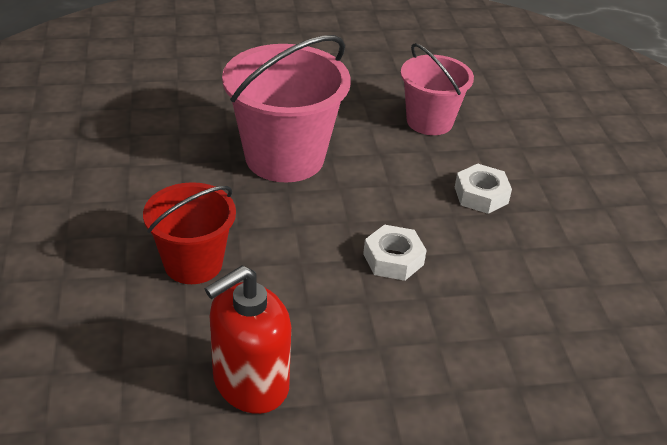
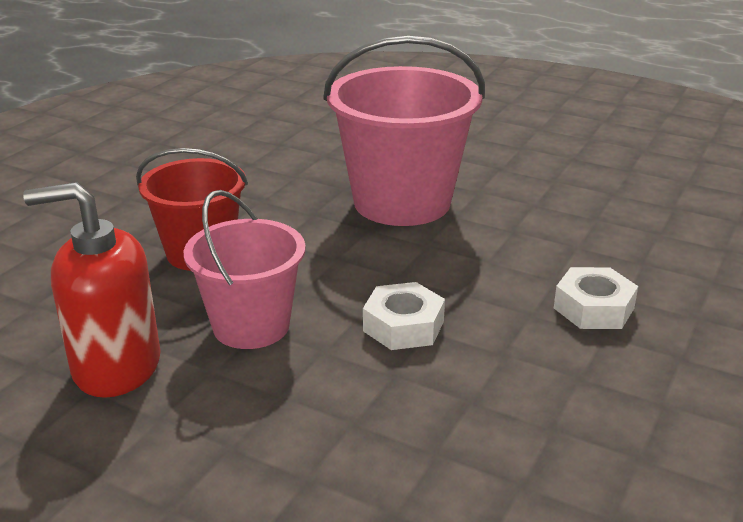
camera: 40 degrees right, 10 degrees down
(429, 121) = (614, 221): pink bucket -> pink bucket (251, 326)

